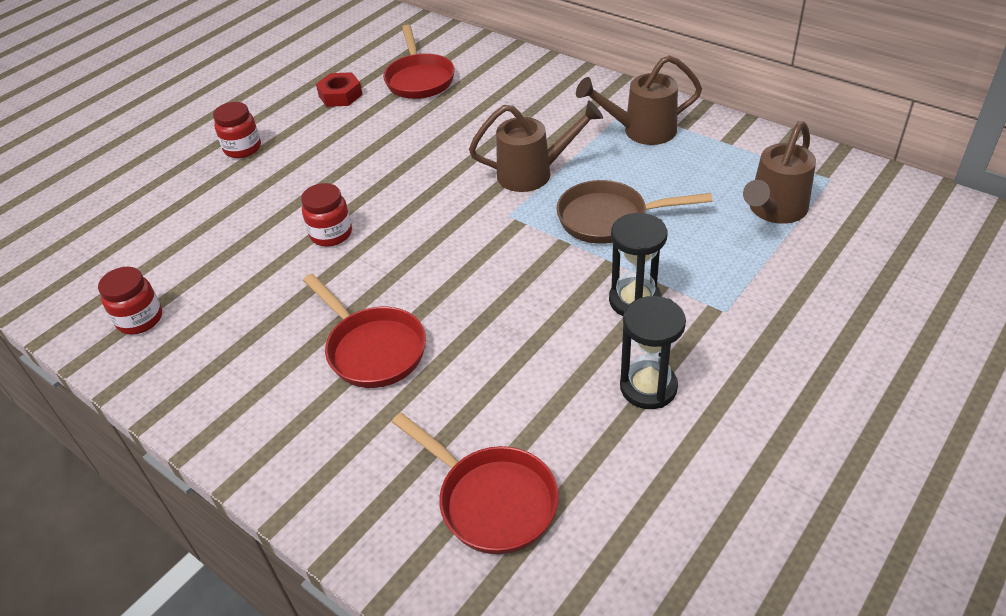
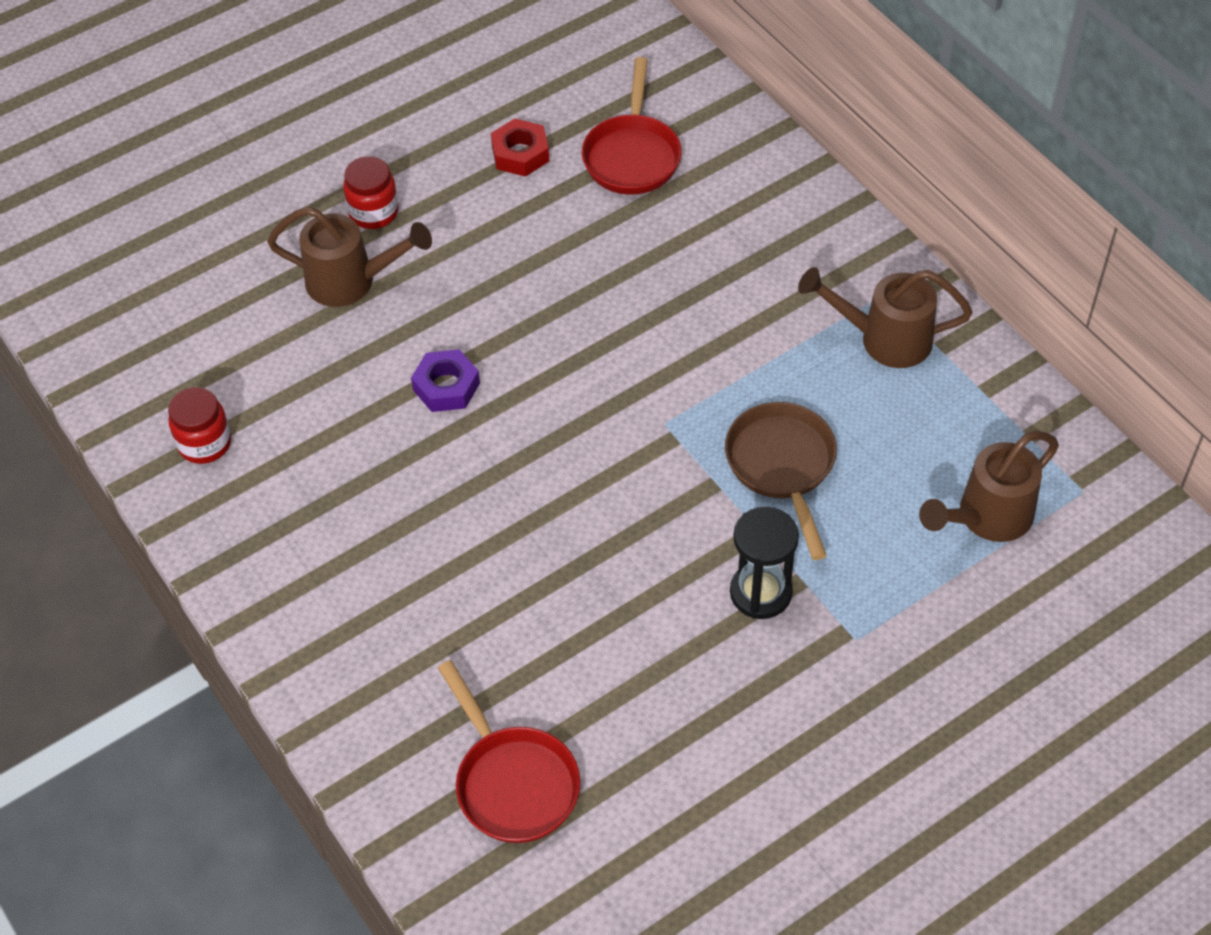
camera: 15 degrees right, 10 degrees up
(331, 234) = (446, 386): red jar -> purple nut
(372, 349) = (448, 564): red pan -> none
(533, 173) = (719, 367): brown watering can -> brown watering can (351, 281)
(609, 218) = (782, 467): brown pan -> brown pan turned 60 degrees clockwise
(648, 387) = (726, 707): black hourglass -> none

